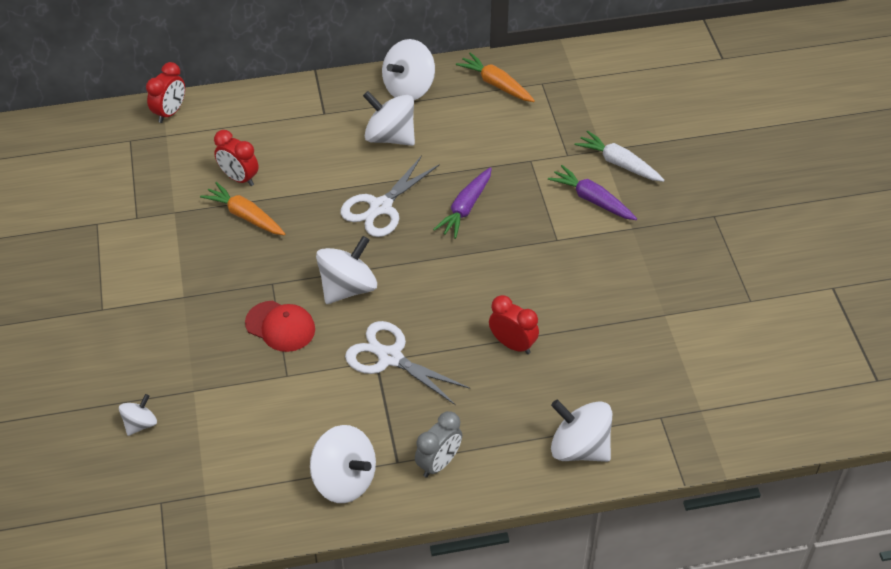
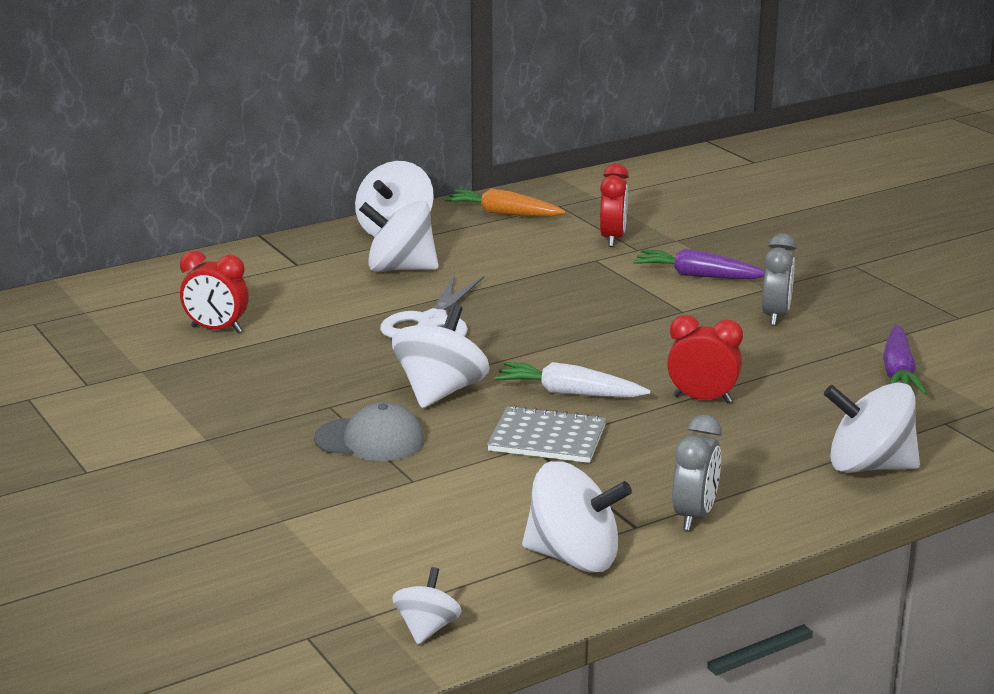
camera: 20 degrees left, 25 degrees down
(140, 424) = (220, 566): white spinning top -> white spinning top (427, 628)
(170, 112) = (79, 293): red clock -> red clock (612, 239)
(245, 216) = (248, 358): orange carrot -> none
(280, 326) = (370, 440): red cap -> grey cap
(390, 357) = (547, 438): white scissors -> grey notebook
(465, 208) = (545, 306): purple carrot -> purple carrot (898, 373)
(618, 163) = (705, 246): white carrot -> white carrot (569, 393)
(618, 263) = (775, 316): none -> grey clock

